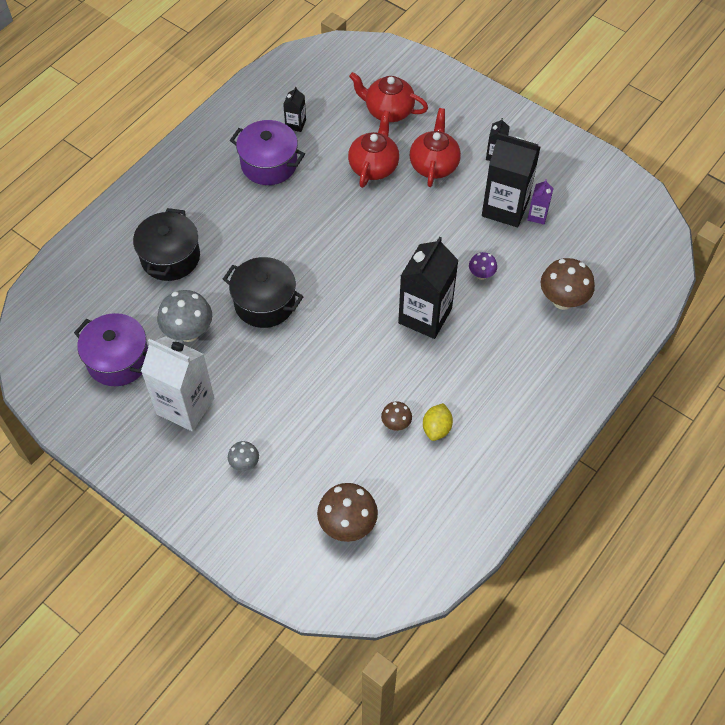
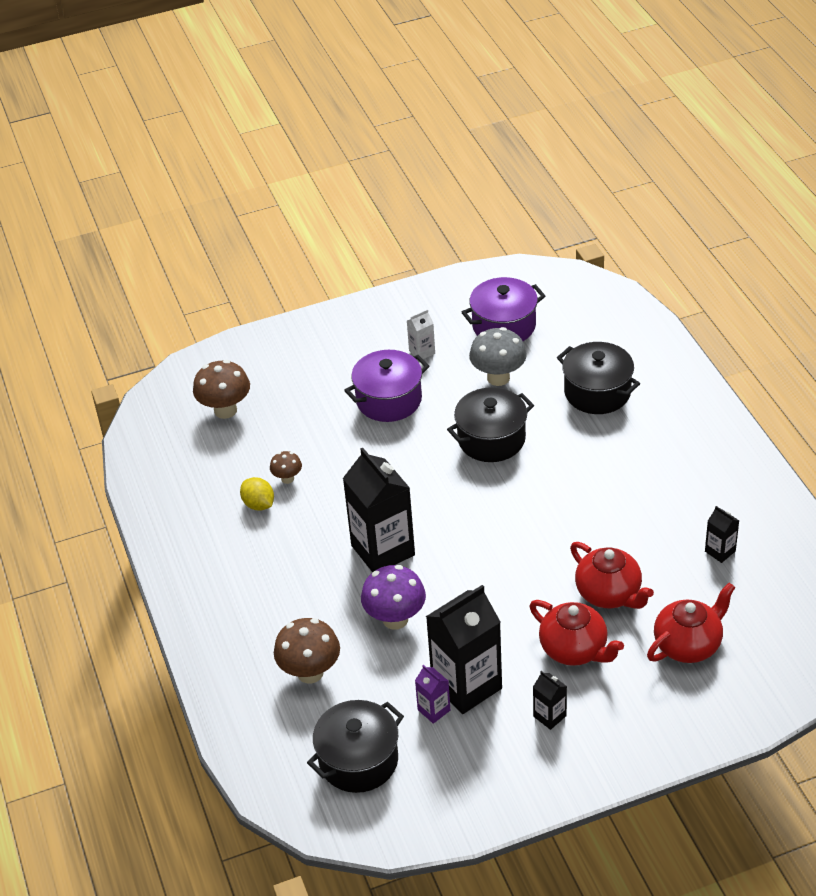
camera: 125 degrees right, 15 degrees down
(185, 406) = (422, 352): white carton -> white carton, size x0.46
(244, 464) = (335, 369): grey mushroom -> none
(269, 164) = (673, 507): purple pot -> purple pot (389, 400)
(481, 275) = (395, 619): purple mushroom -> purple mushroom, size x1.84
(605, 236) = (358, 760): none -> black pot

